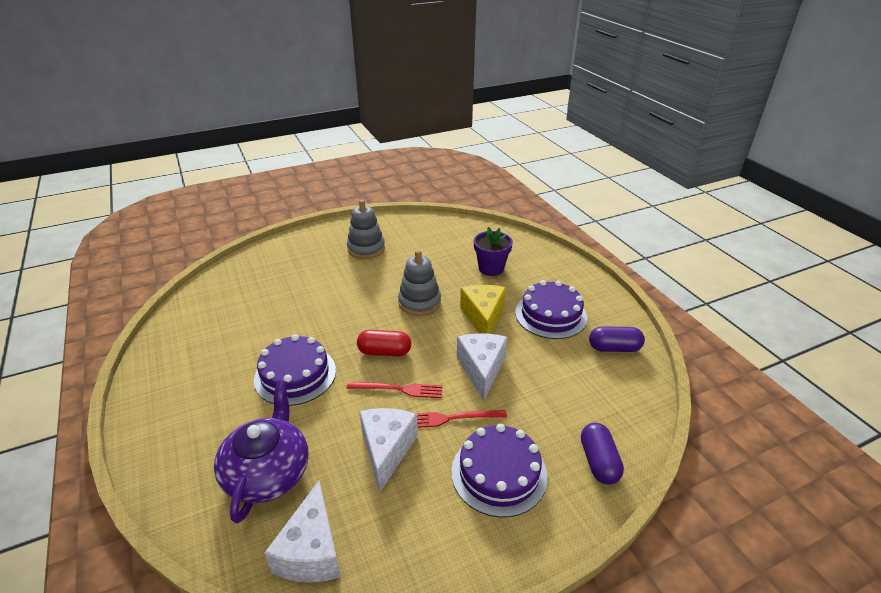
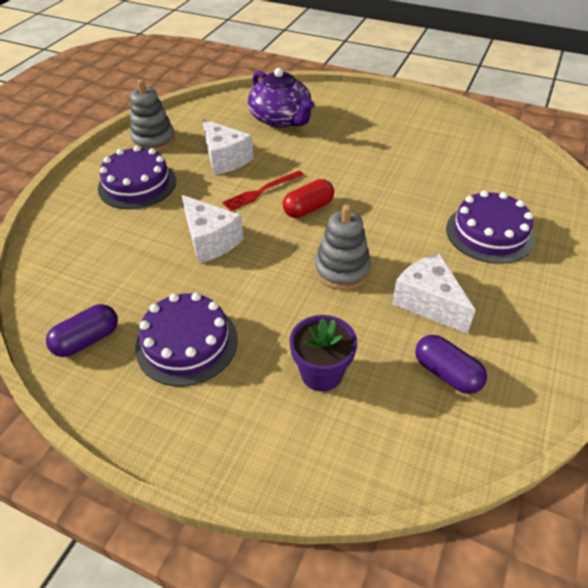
camera: 140 degrees right, 10 degrees up
(295, 375) = (348, 160): purple cake -> purple cake (489, 233)
(311, 551) = (214, 111): white cheese -> white cheese (428, 302)
(366, 249) = (499, 301): grey stacking toy -> grey stacking toy (153, 140)
(452, 418) = (200, 195): red fork -> none
(483, 317) = (259, 293): yellow cheese -> none
(598, 462) = (64, 226): purple capsule -> purple capsule (446, 373)

